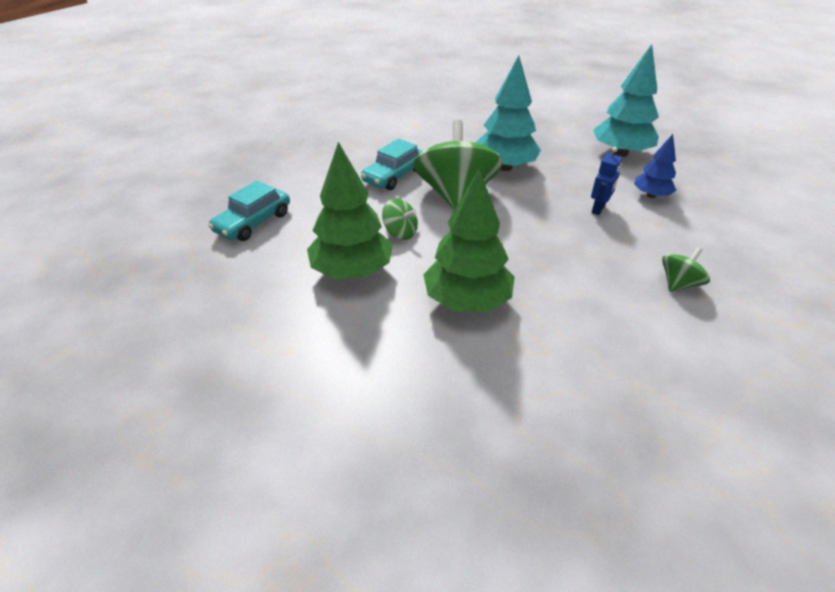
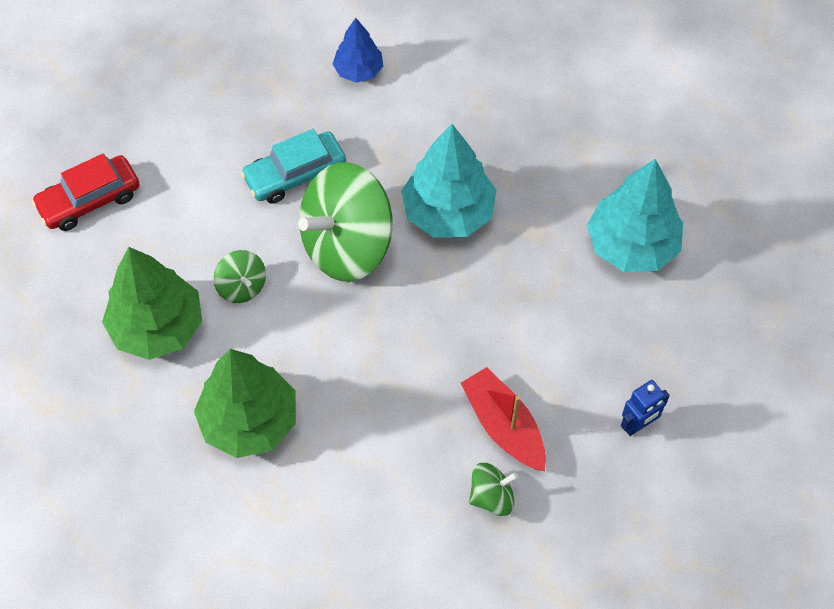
camera: 25 degrees right, 20 degrees up
(253, 222) = (89, 200): turquoise car -> red car
(455, 195) = (347, 245): green spinning top -> green spinning top turned 150 degrees counterclockwise
(598, 209) = (504, 343): blue robot -> blue robot (638, 425)
(643, 246) = (504, 426): none -> red boat
(651, 195) = (594, 346): blue tree -> blue tree (358, 70)

